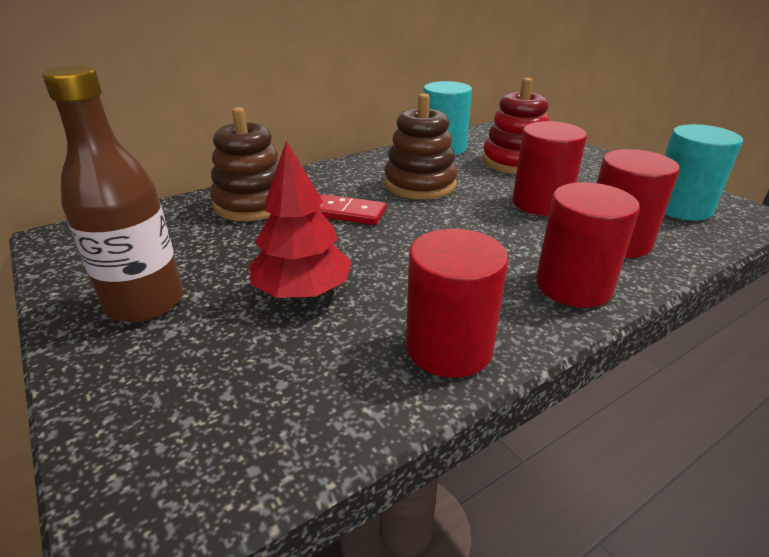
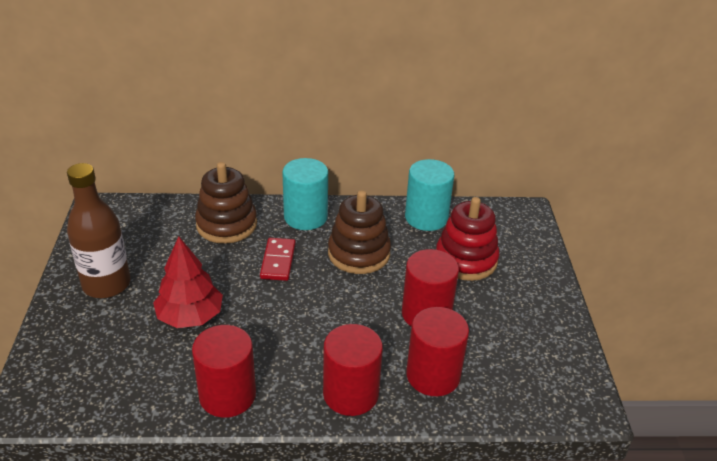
camera: 30 degrees right, 5 degrees up
(347, 213) = (278, 261): red domino -> red domino turned 45 degrees clockwise
(680, 207) = (535, 370): turquoise cylinder -> turquoise cylinder (305, 217)

